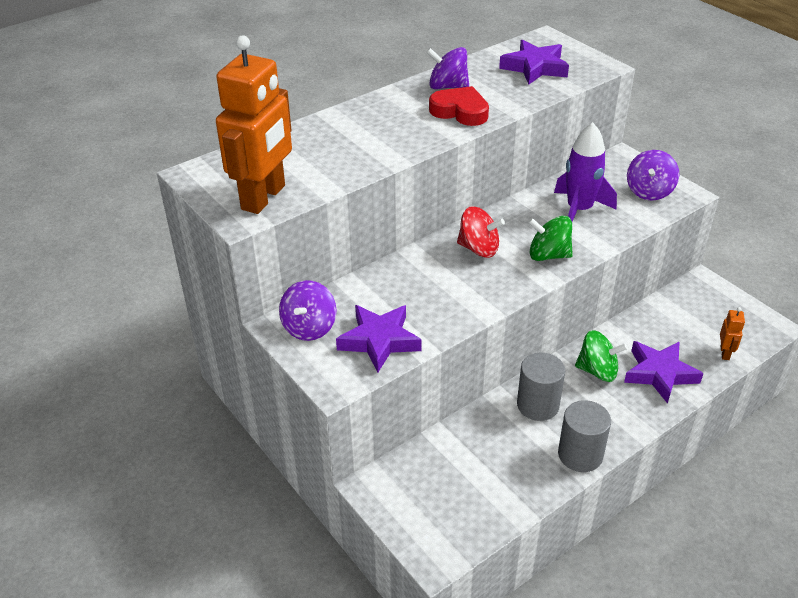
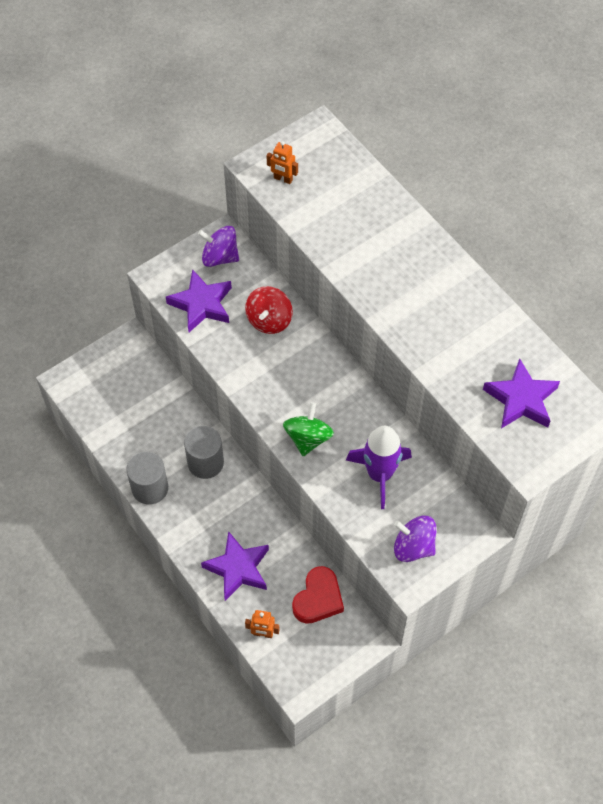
camera: 90 degrees right, 20 degrees up
(264, 197) = (283, 179): orange robot -> orange robot, size x0.41
(447, 86) = (475, 315): purple spinning top -> none
(460, 111) = (425, 324): red heart -> red heart (318, 598)
(479, 249) = (318, 381): red spinning top -> red spinning top (269, 320)
(597, 371) = (244, 516): green spinning top -> none

